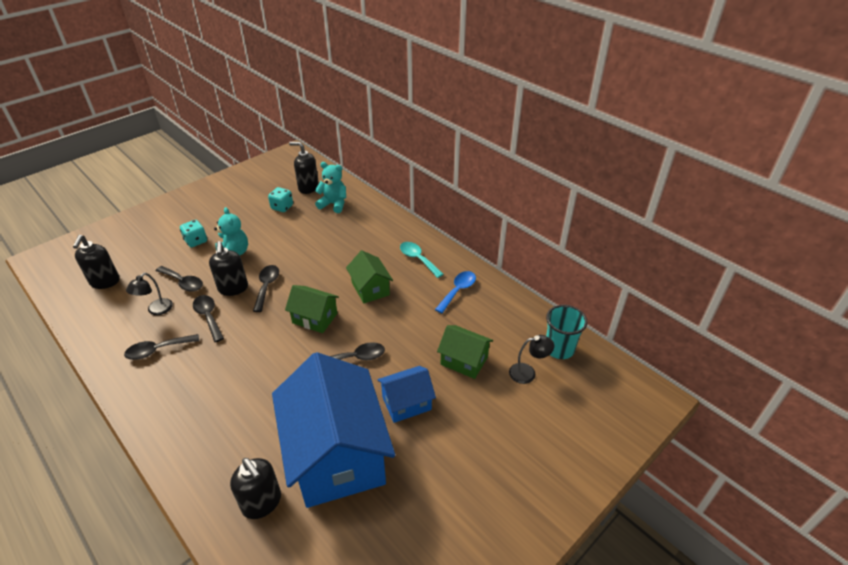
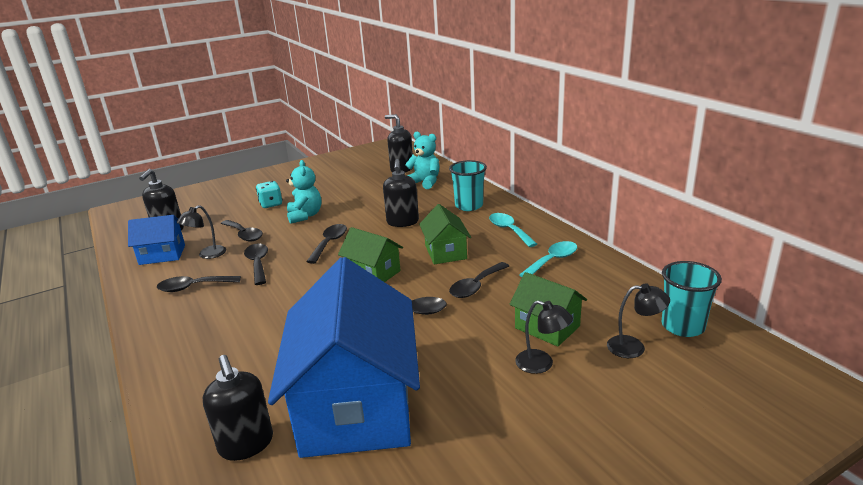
camera: 15 degrees right, 15 degrees down
(233, 288) = (293, 242): black soap dispenser -> black soap dispenser (402, 222)
(282, 207) = (369, 183): turquoise dice -> none
(379, 232) = (469, 206): none -> turquoise cup
(403, 324) = (476, 286): none -> black spoon
(406, 403) = (461, 362): blue house -> blue house (162, 255)
(458, 291) = (552, 260): blue spoon -> turquoise spoon
(465, 397) = (542, 364): none -> black lamp

